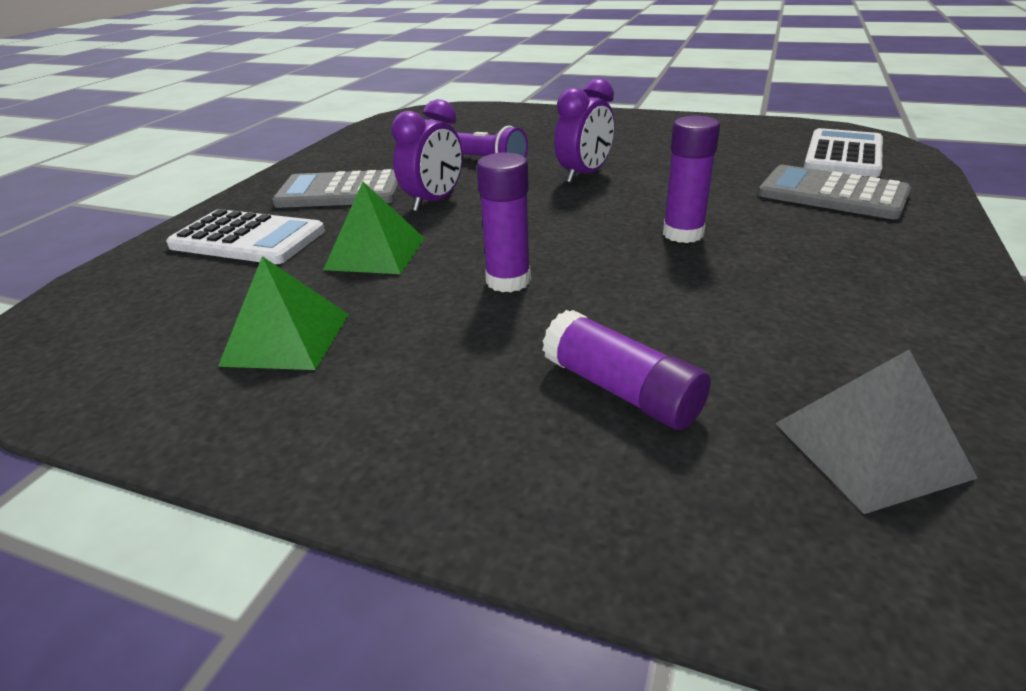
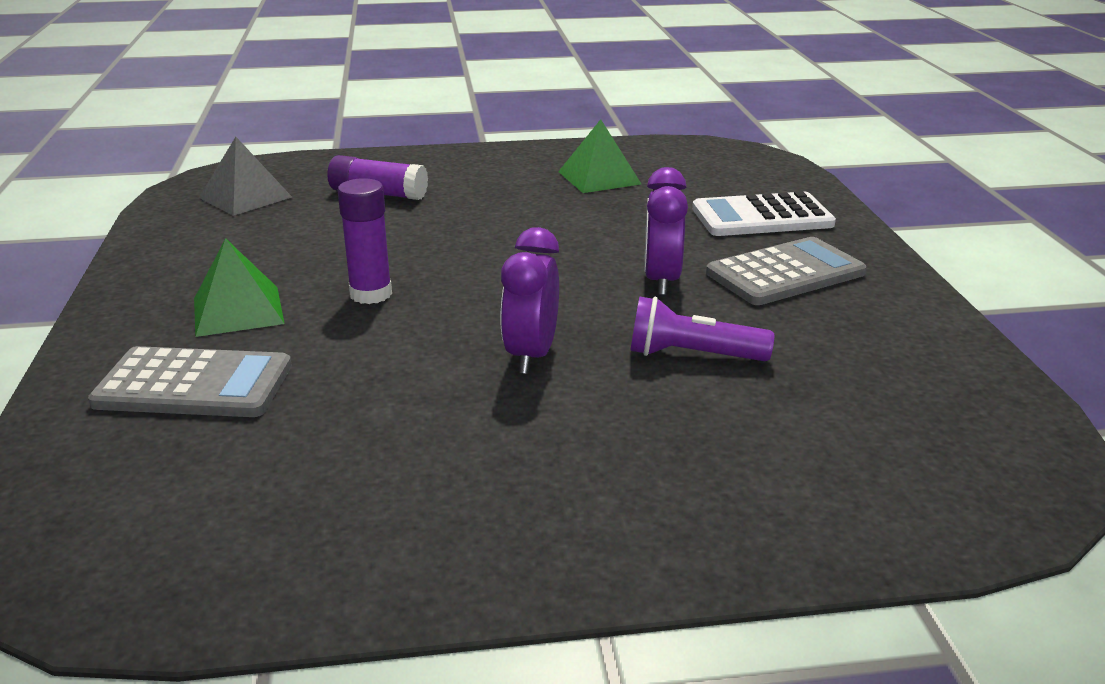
camera: 150 degrees right, 5 degrees down
(376, 253) = (632, 227): green pyramid -> green pyramid (238, 311)
(508, 281) = (497, 229): purple glue stick -> none
(843, 155) = (135, 493): white calculator -> none

